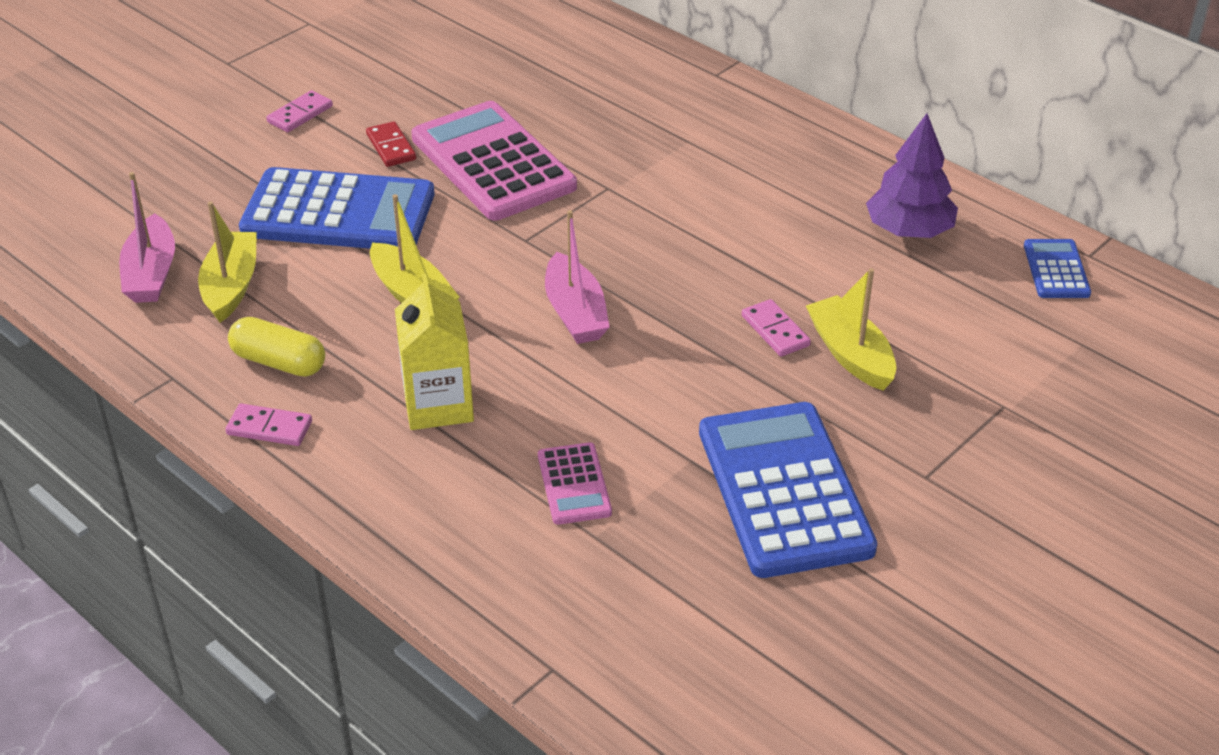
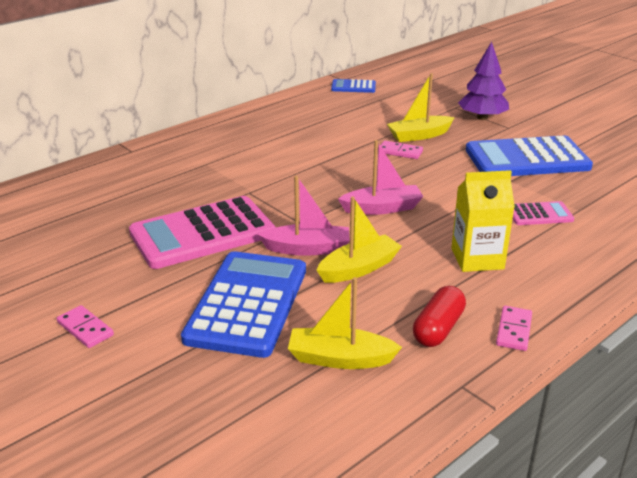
camera: 85 degrees left, 10 degrees down
(151, 273) = (316, 410): pink boat -> pink boat (307, 249)
(279, 362) = (438, 328): yellow capsule -> red capsule
(391, 147) = (162, 279): red domino -> none
(775, 331) = (400, 152): pink domino -> pink domino turned 45 degrees clockwise
(909, 230) = (315, 113): purple tree -> purple tree (482, 117)

